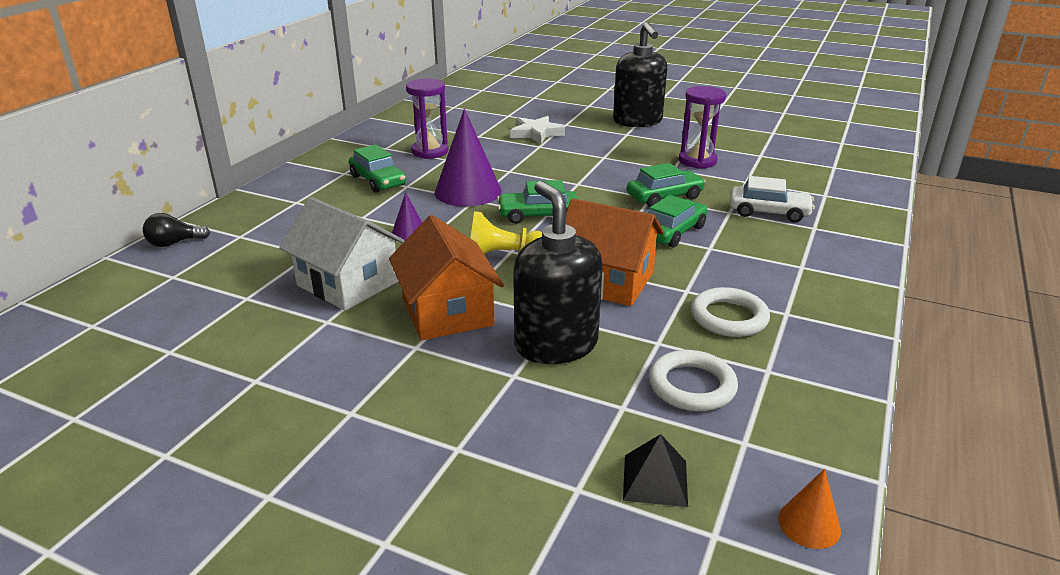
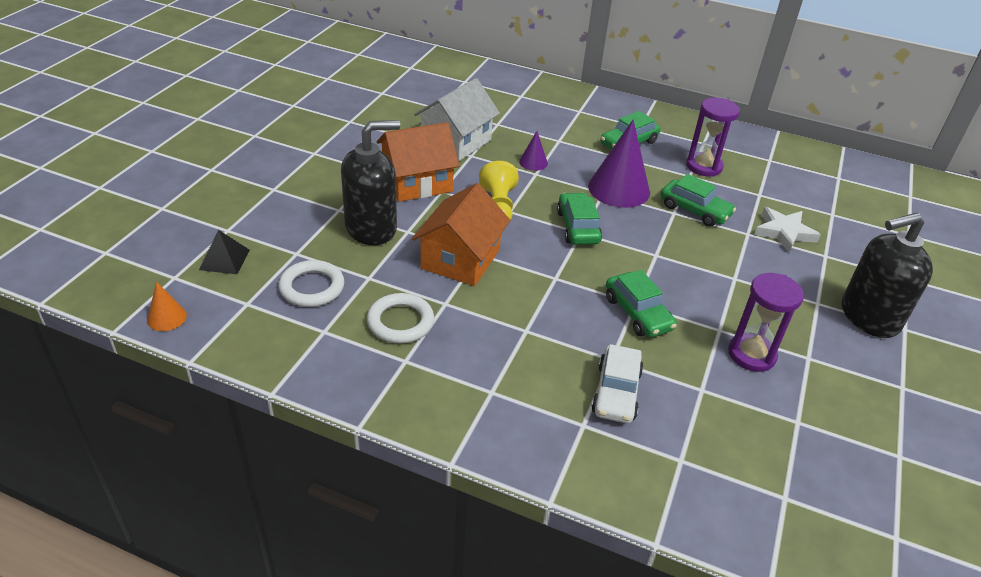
camera: 85 degrees right, 10 degrees up
(174, 243) = (507, 75): black light bulb -> none
(672, 232) = (556, 308): green car -> green car (694, 210)

